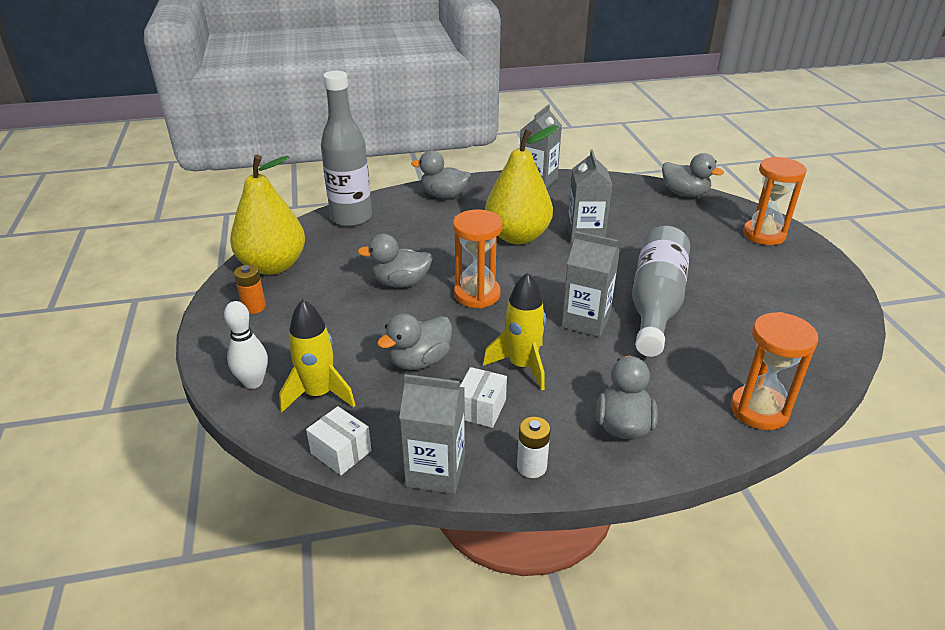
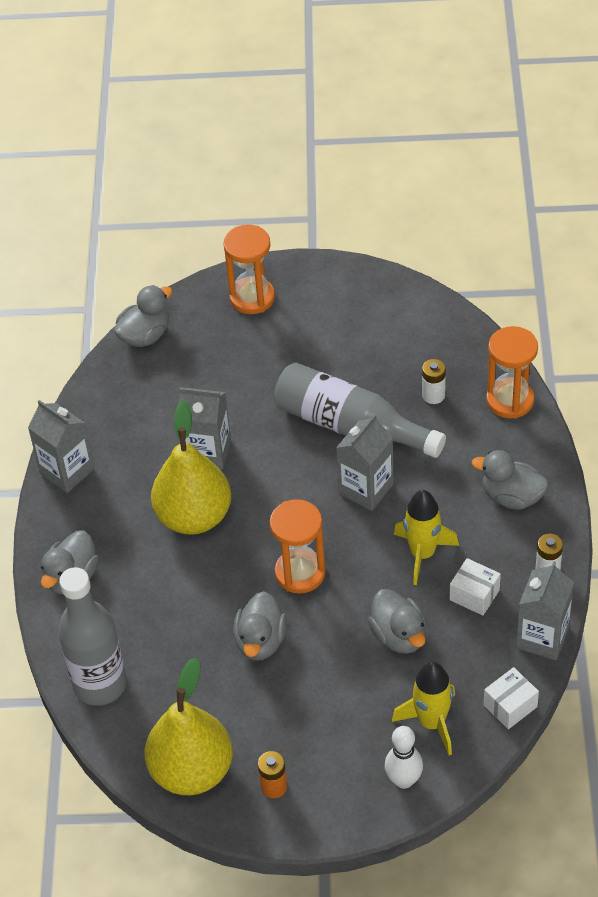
camera: 75 degrees left, 15 degrees up
(727, 351) = (433, 395): none -> white battery

